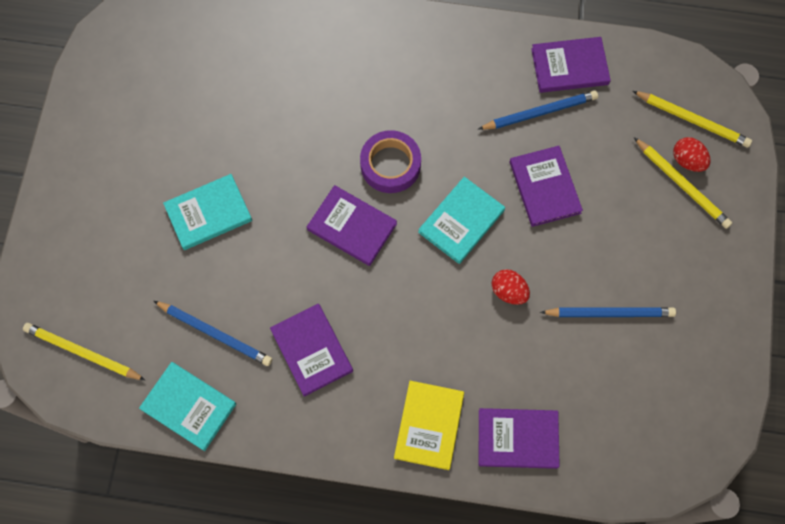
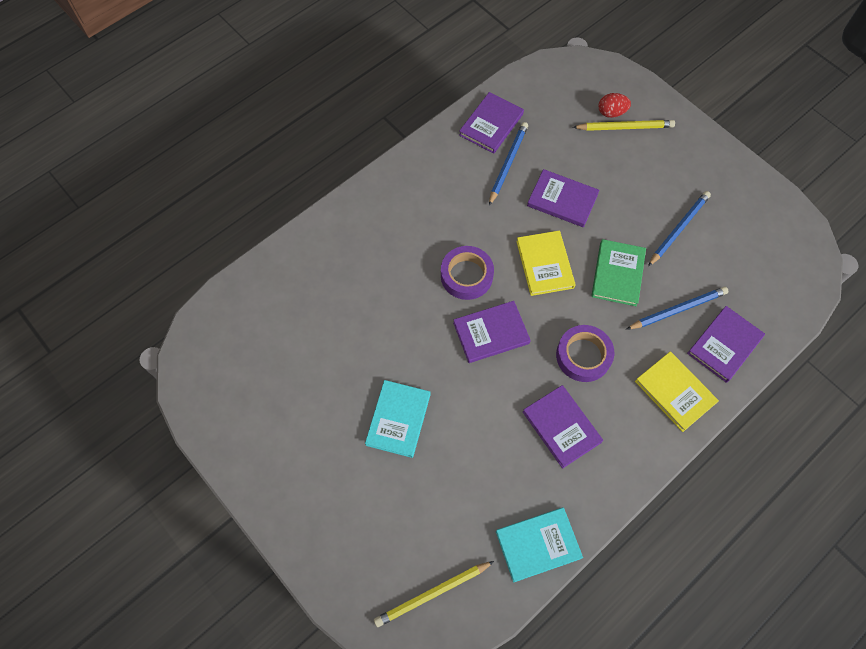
camera: 50 degrees left, 5 degrees down
(215, 334) = (496, 484): blue pencil -> blue pencil (677, 310)
(311, 350) = (561, 427): purple book -> purple book turned 45 degrees clockwise
(397, 320) = (583, 356): none -> purple tape
(461, 221) = (545, 264): turquoise book -> yellow book
(509, 291) = (617, 274): red egg -> green book
(692, 120) = (586, 90): yellow pencil -> none

